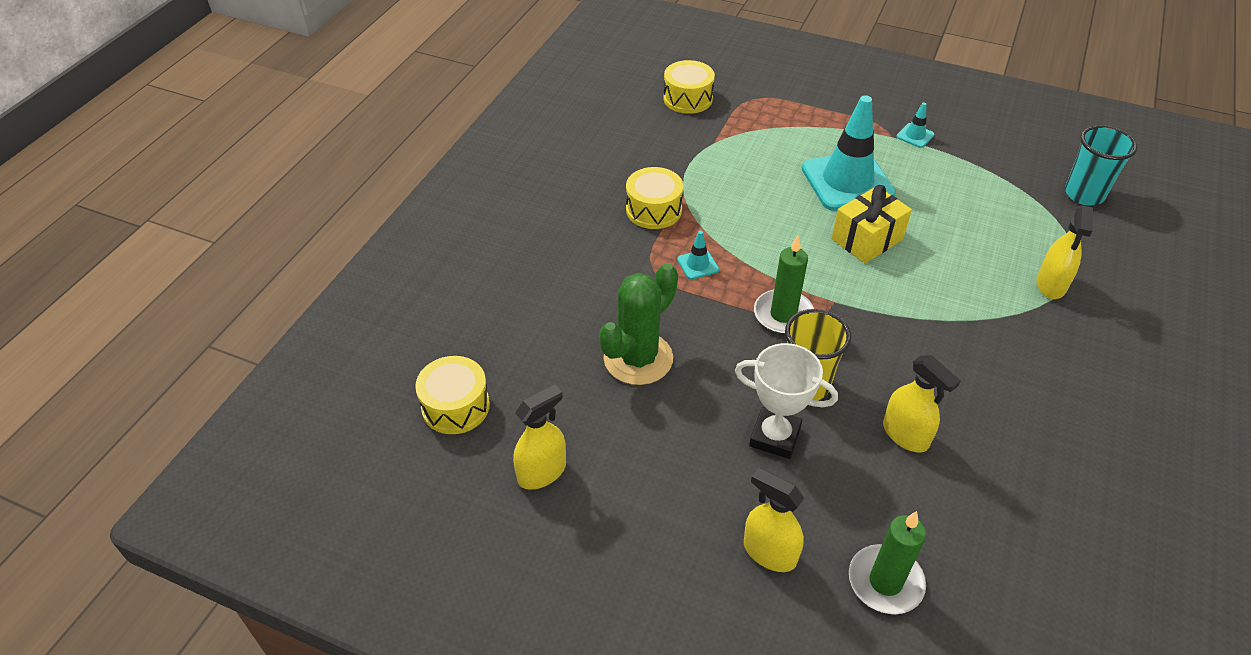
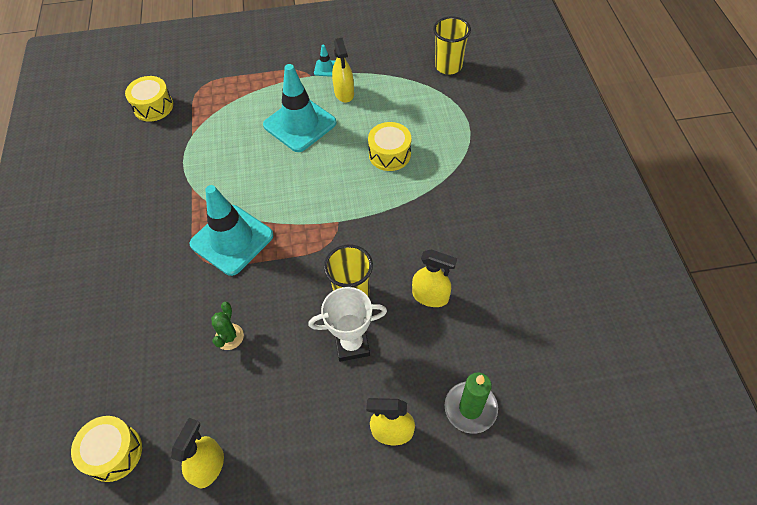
camera: 30 degrees left, 10 degrees up
(638, 358) = (229, 337): green cactus -> green cactus, size x0.53
(653, 210) = (177, 211): yellow drum -> yellow drum (389, 154)
(697, 264) = (232, 240): turquoise traffic cone -> turquoise traffic cone, size x2.43
(783, 315) = (310, 249): green candle -> none
(867, 239) = (335, 163): yellow gift -> none
(1051, 285) = (461, 142): yellow spray bottle -> yellow spray bottle (344, 93)
(1084, 194) = (448, 66): turquoise cup -> yellow cup

